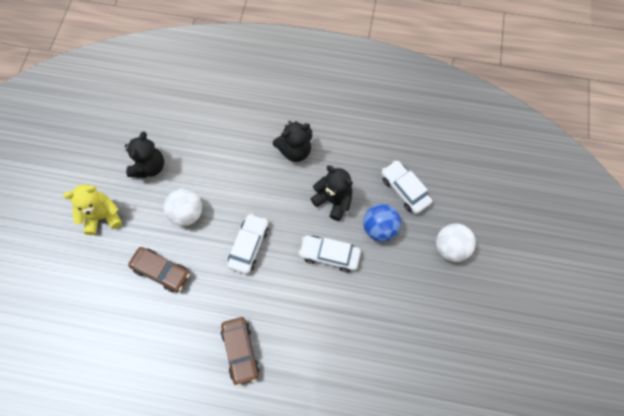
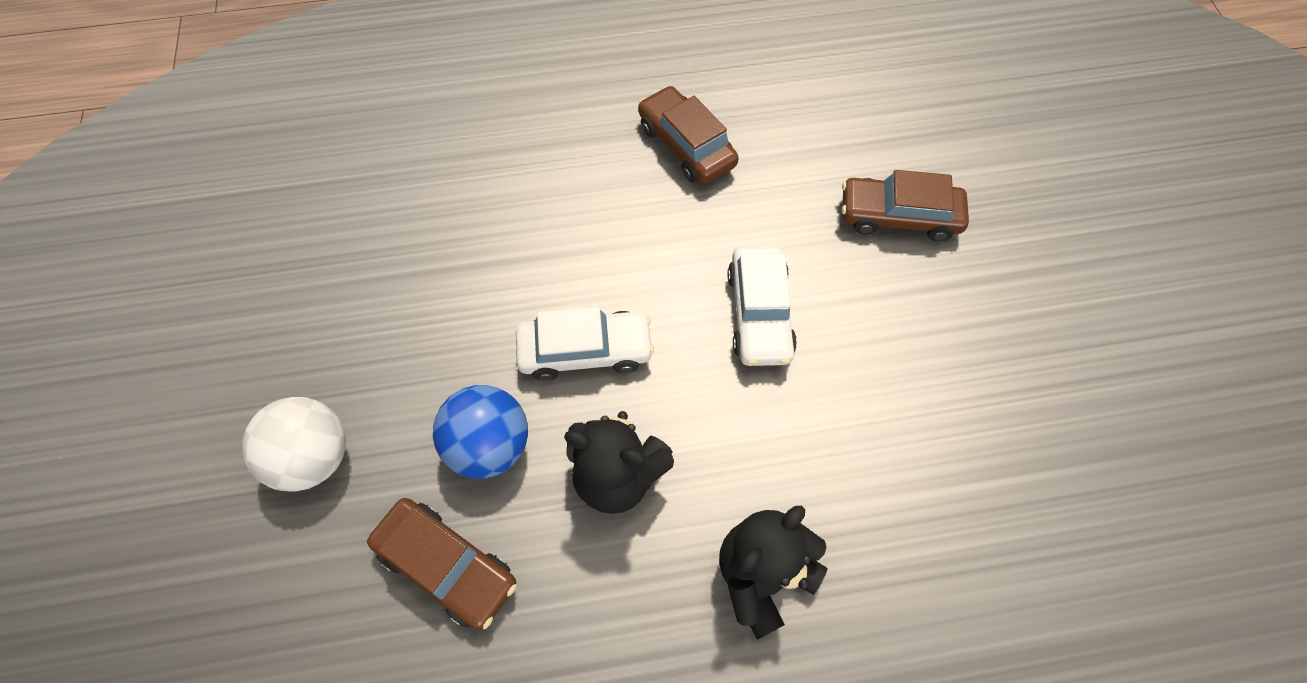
camera: 160 degrees right, 5 degrees down
(103, 216) = (1081, 271): yellow teddy bear -> none
(149, 167) = (1072, 405): black teddy bear -> none
(187, 213) = (922, 334): white ball -> none
(404, 190) = (447, 566): white car -> brown car

